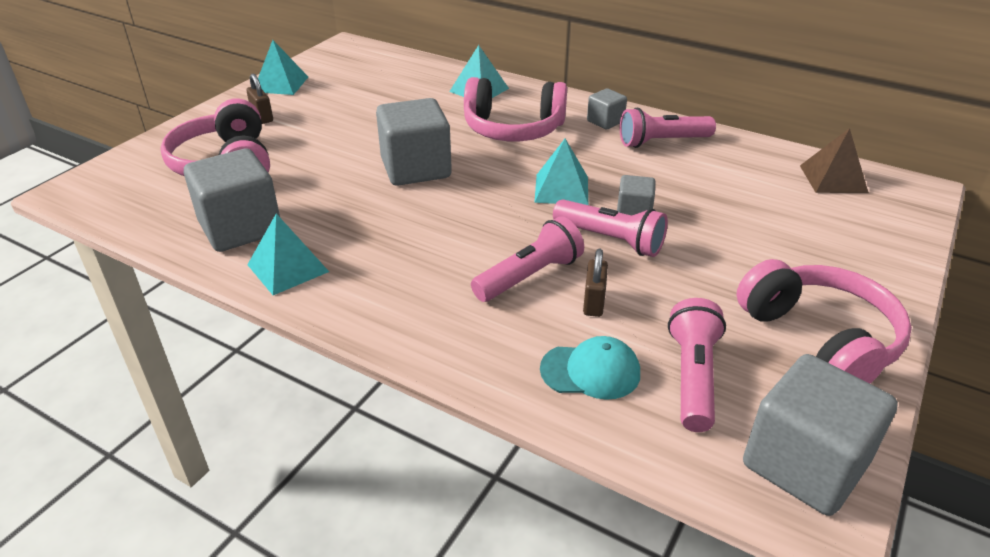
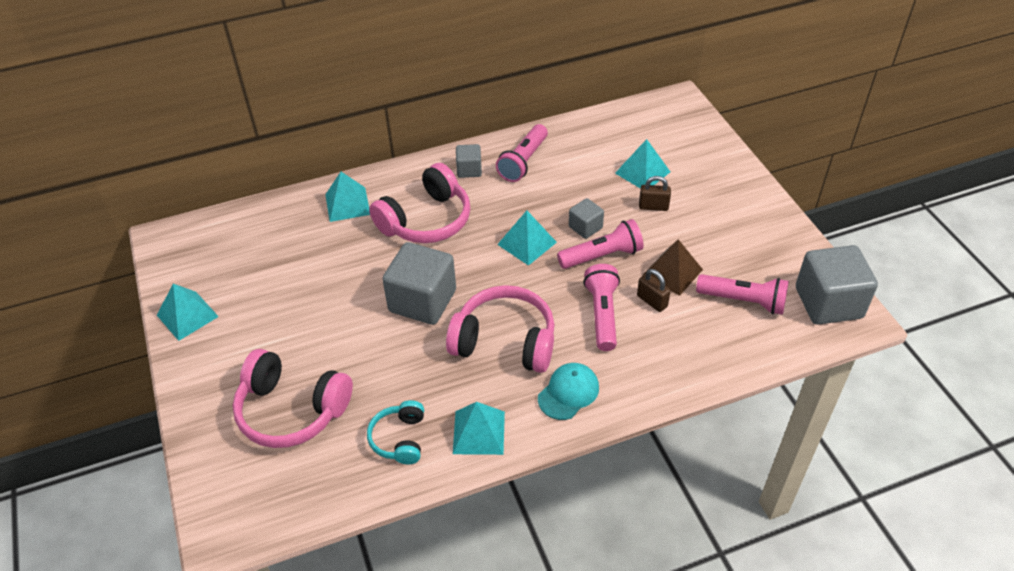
camera: 50 degrees left, 10 degrees up
(240, 228) = (400, 439): grey cube -> turquoise headphones
(262, 117) = (235, 354): brown padlock -> brown padlock (653, 207)
(590, 371) = (706, 339): turquoise cap -> turquoise cap (568, 392)
(693, 377) = (743, 301): pink flashlight -> pink flashlight turned 150 degrees clockwise
(769, 213) = (642, 172): none -> turquoise pyramid
(819, 340) = (758, 234): pink headphones -> pink headphones (505, 341)
(833, 179) = (637, 122): brown pyramid -> brown pyramid (672, 272)

